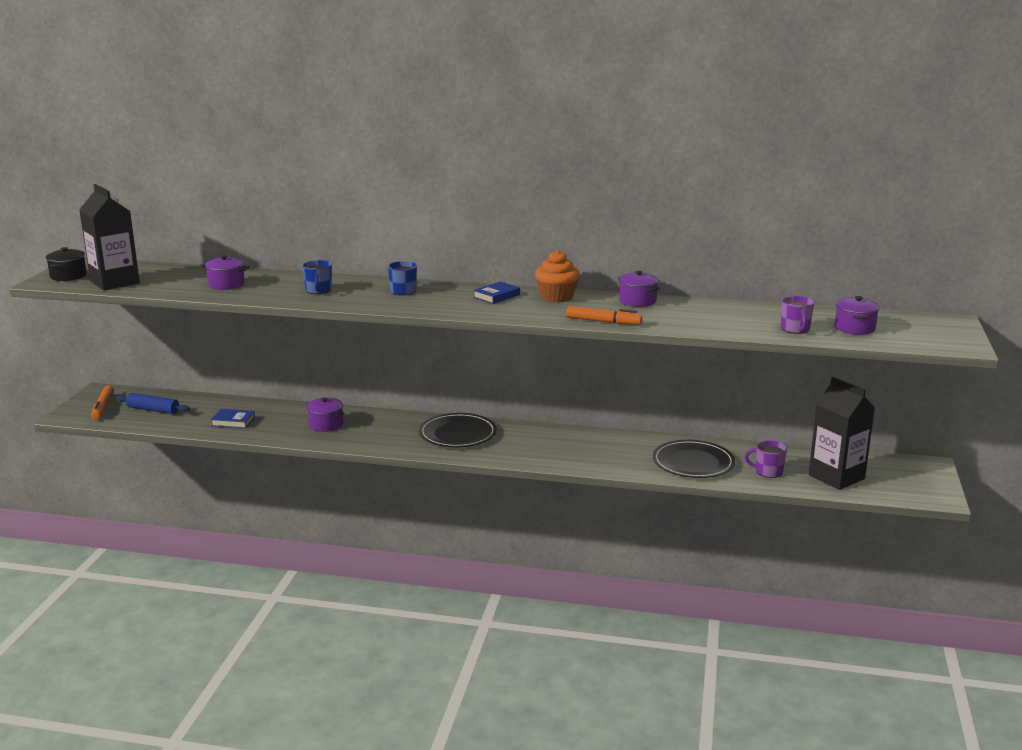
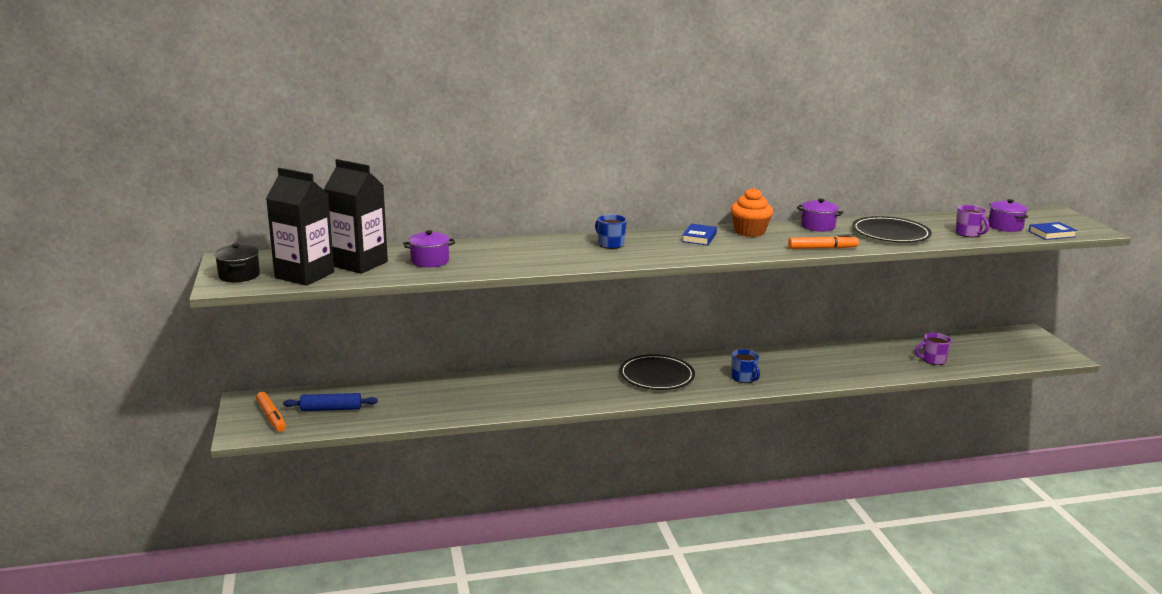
camera: 25 degrees left, 0 degrees up
(233, 421) = (431, 405): blue book -> blue book (1051, 234)
(318, 290) = (531, 254): blue mug -> blue mug (744, 378)
(326, 424) = (526, 390): purple pot -> none
(693, 463) = (872, 363): black plate -> black plate (890, 233)
(836, 477) = (983, 354): black carton -> black carton (359, 264)

